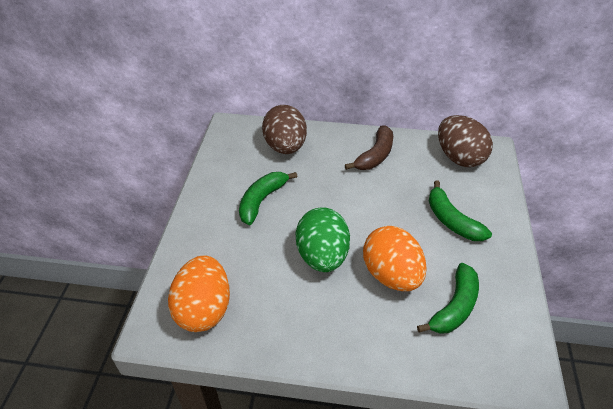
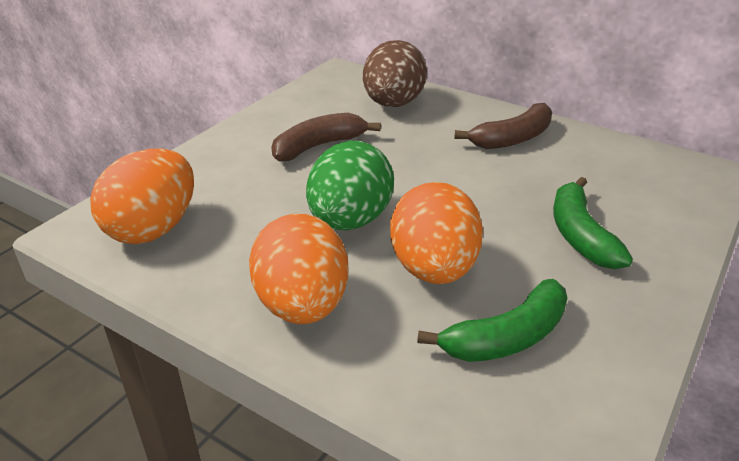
camera: 25 degrees right, 10 degrees down
(262, 200) = (319, 146): green banana -> brown banana
(337, 330) = (302, 305): none -> orange egg
(459, 158) = (645, 169): brown egg -> none

